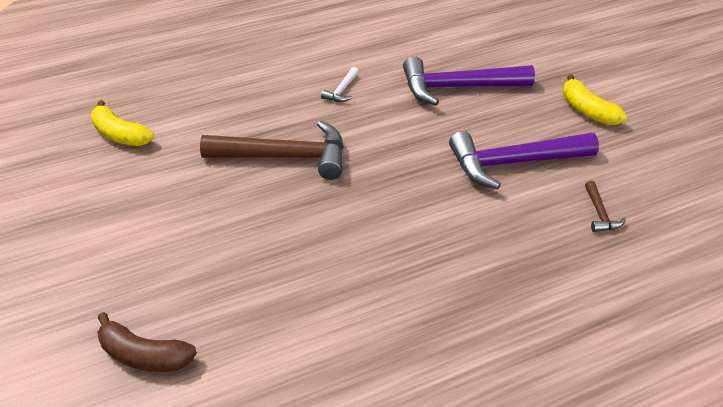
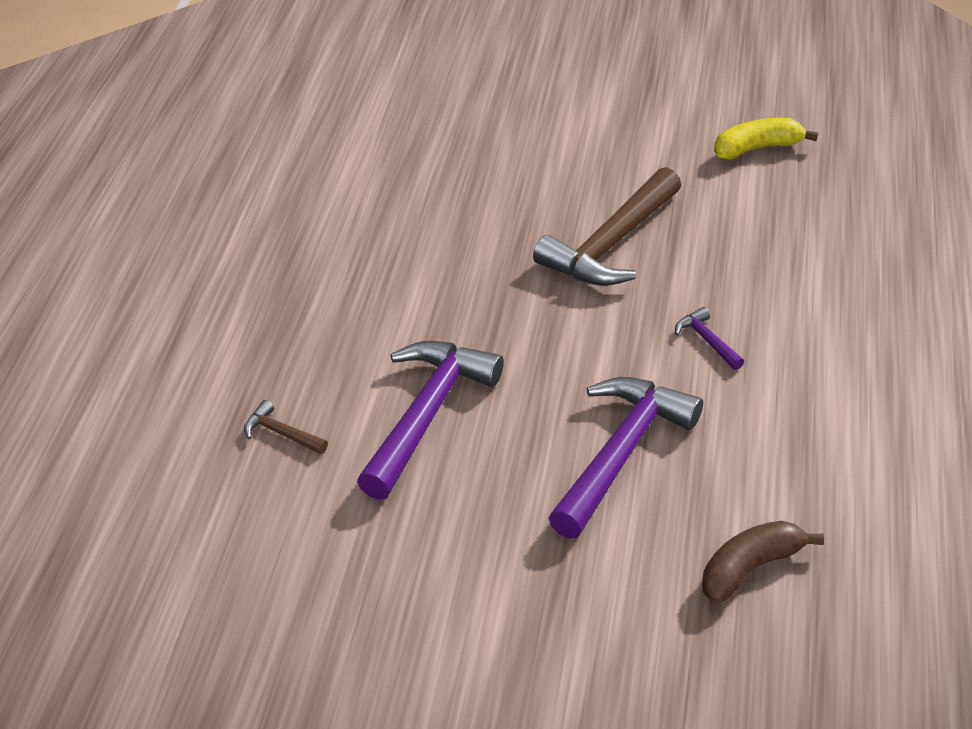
camera: 125 degrees right, 0 degrees up
(144, 355) = (432, 90): brown banana -> brown banana (749, 568)
(342, 91) = (707, 340): white hammer -> purple hammer
(587, 110) = (451, 557): yellow banana -> none

